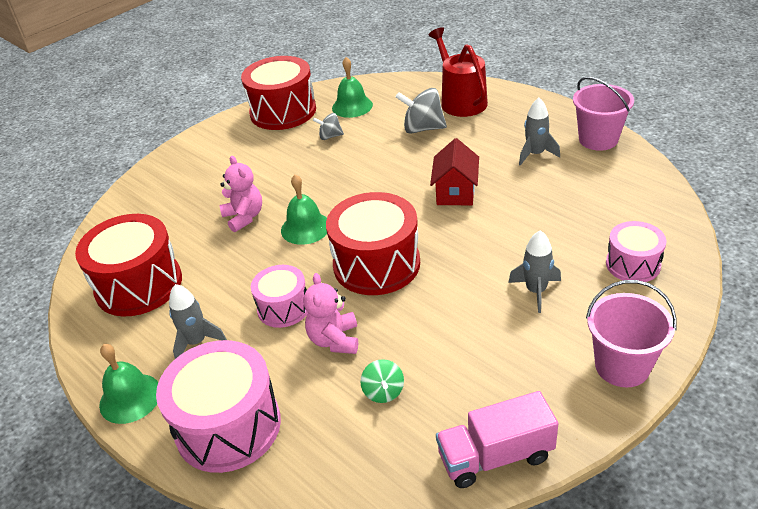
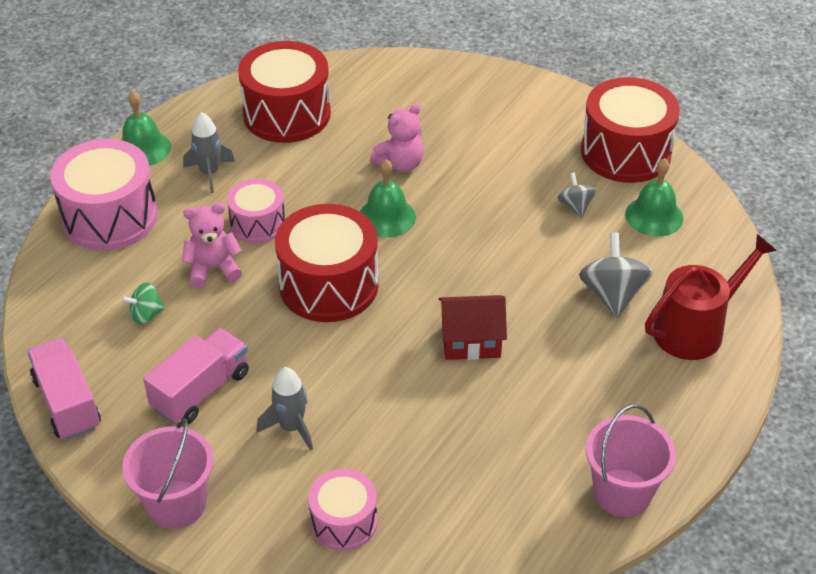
camera: 75 degrees right, 5 degrees up
(489, 349) = (201, 390): none -> pink truck
(535, 154) = (570, 420): grey rocket -> none

